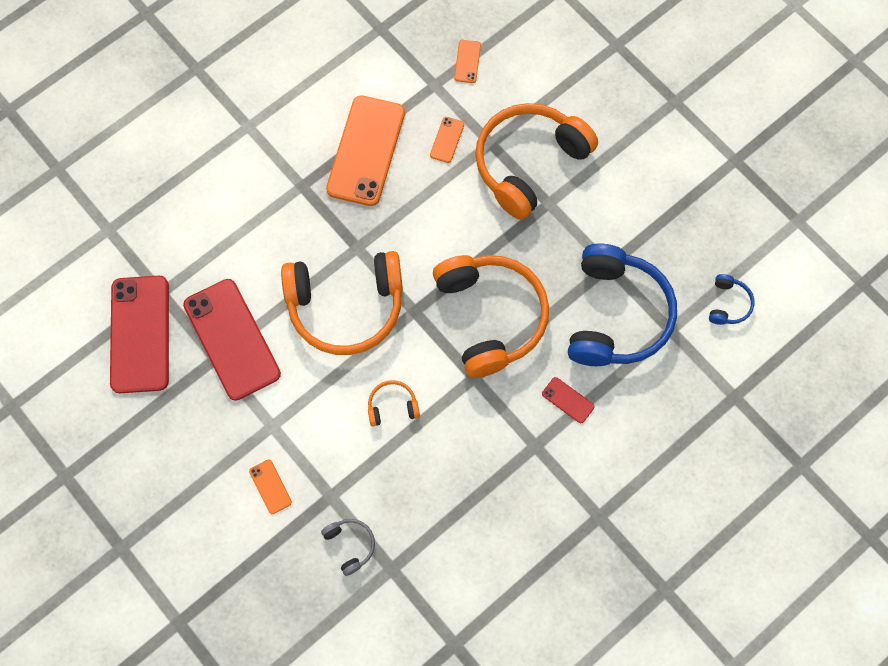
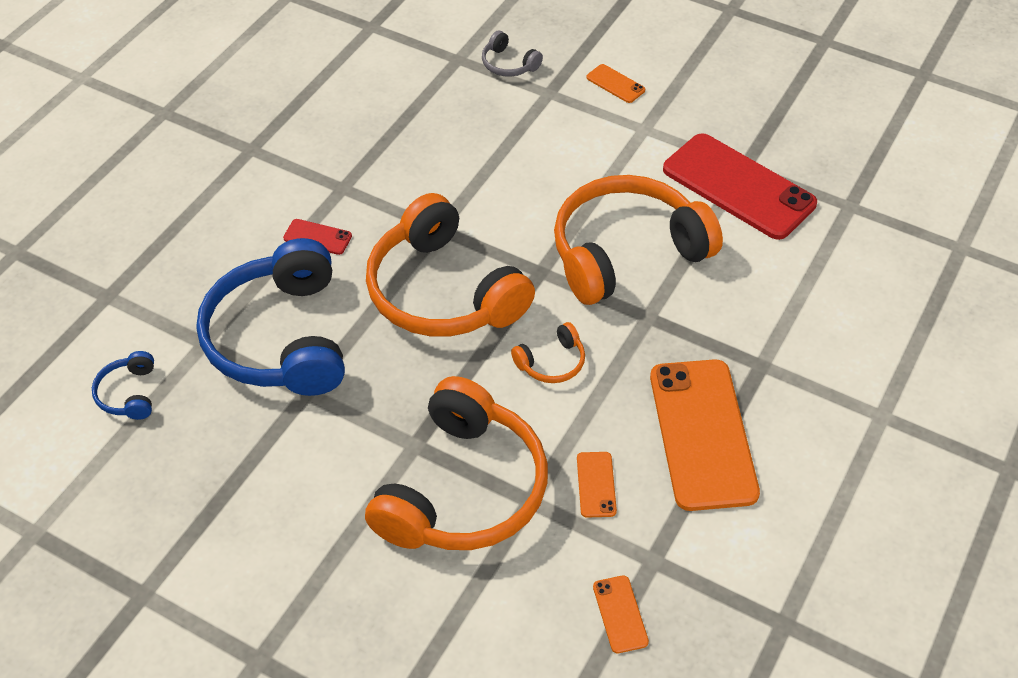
camera: 160 degrees right, 20 degrees down
(140, 334) = (842, 163): red phone -> none
(392, 406) = (521, 178): orange headphones -> orange headphones (552, 362)

